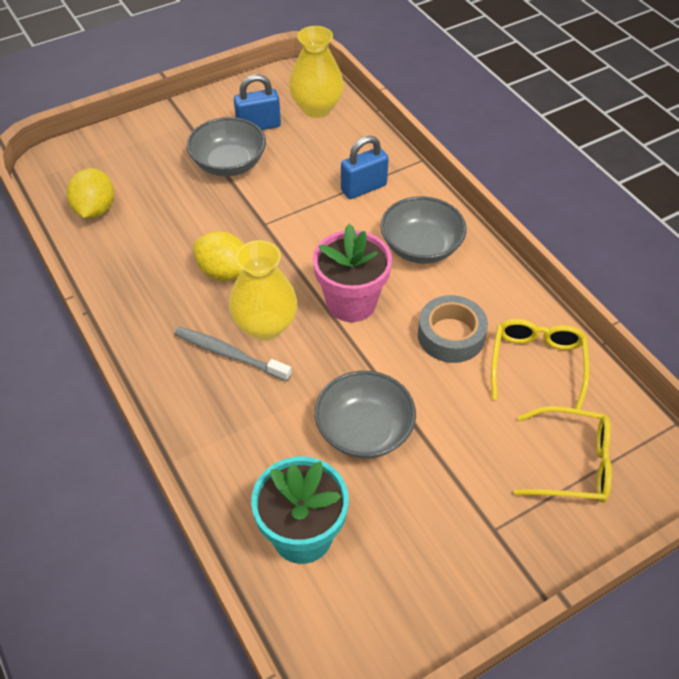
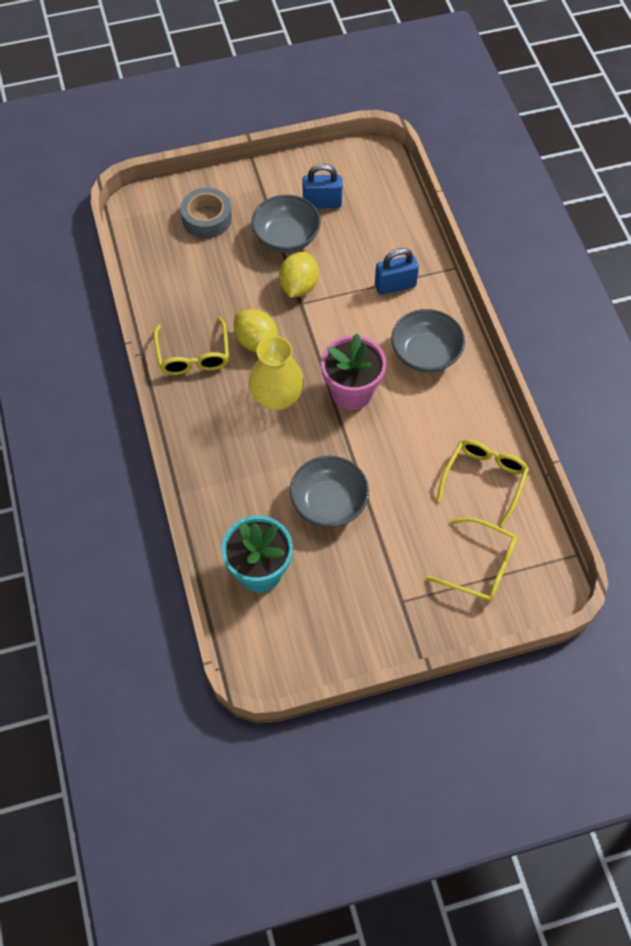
camera: 15 degrees right, 10 degrees up
(95, 210) = (165, 260): yellow lemon -> yellow lemon (298, 286)
(152, 301) = (193, 356): none -> yellow glasses
(229, 354) = (243, 415): grey toothbrush -> none
(316, 108) = (378, 194): yellow vase -> none
(451, 335) = (423, 439): grey tape -> grey tape (207, 218)

